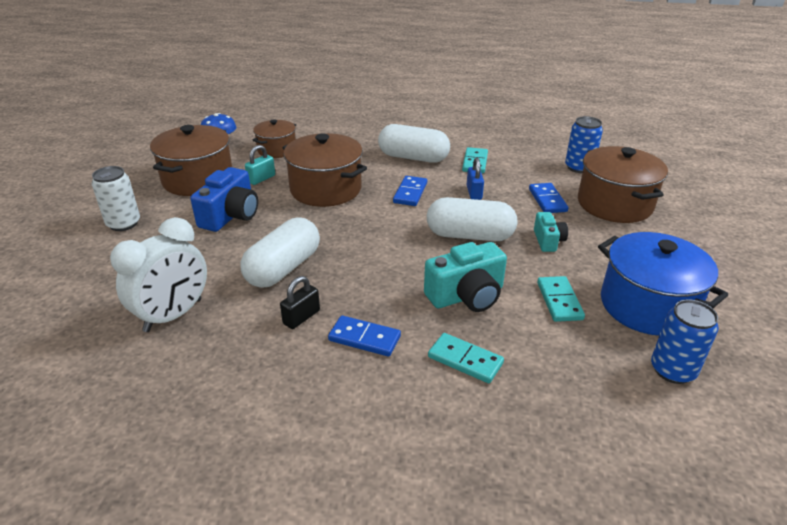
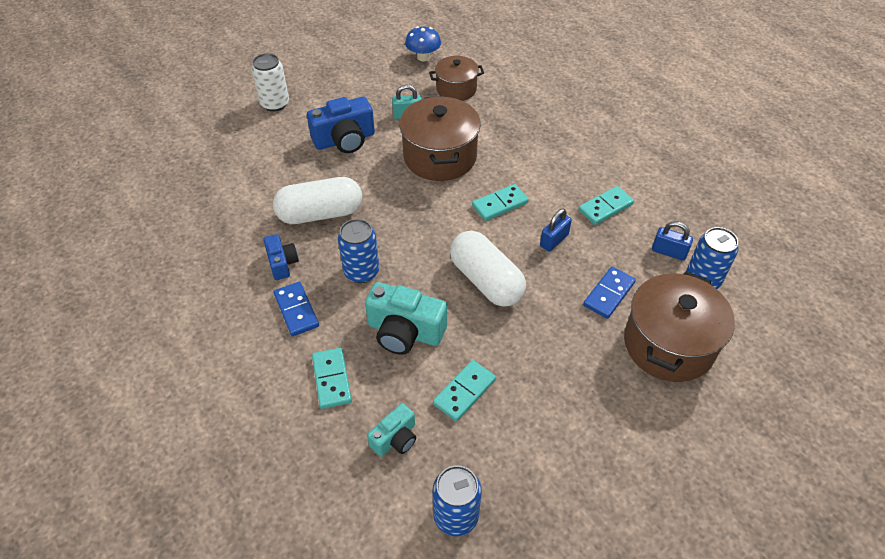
camera: 45 degrees right, 15 degrees up
(173, 315) = (219, 205): white clock -> none
(198, 179) = (364, 88): brown pot -> none
(301, 317) = (282, 263): black padlock -> blue camera
(376, 282) = (361, 272): none -> blue can
(410, 193) = (500, 204): blue domino -> turquoise domino
(413, 158) = (556, 166): white capsule -> none
(542, 164) = (669, 252): none -> blue padlock
(548, 241) = (542, 334): turquoise camera -> turquoise camera (395, 438)
(647, 305) = (527, 454): blue pot -> none

